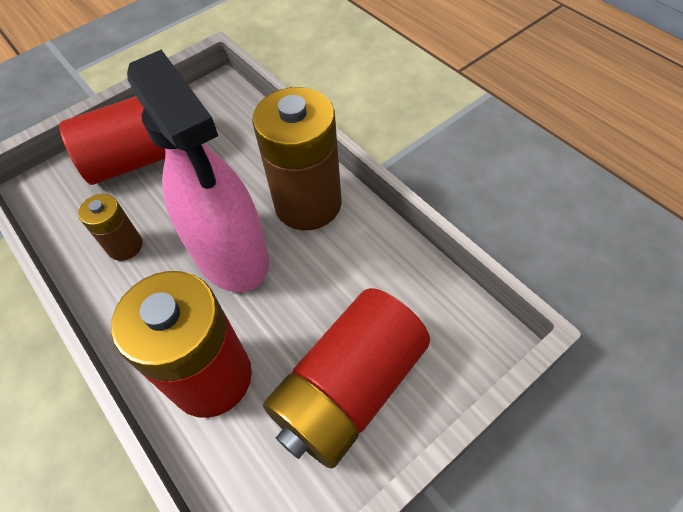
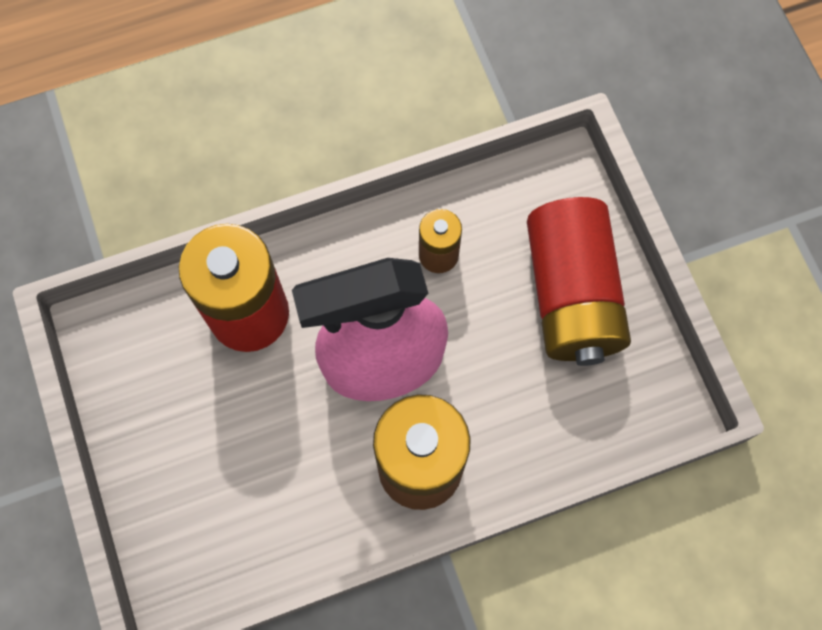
camera: 105 degrees right, 15 degrees up
(349, 389) = (182, 436): red battery -> none

